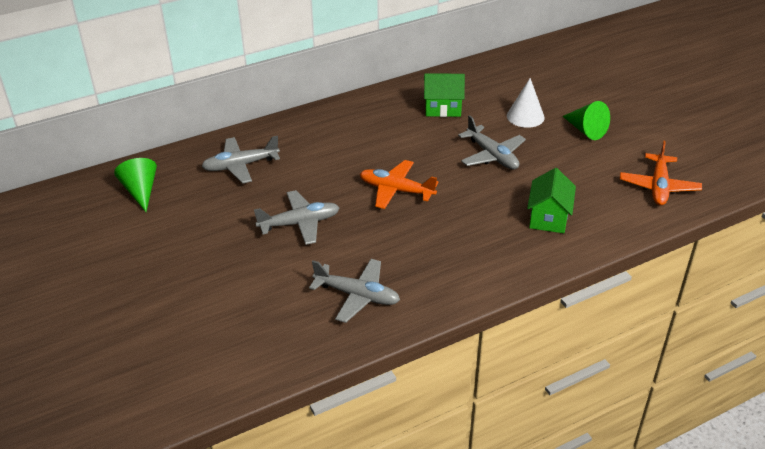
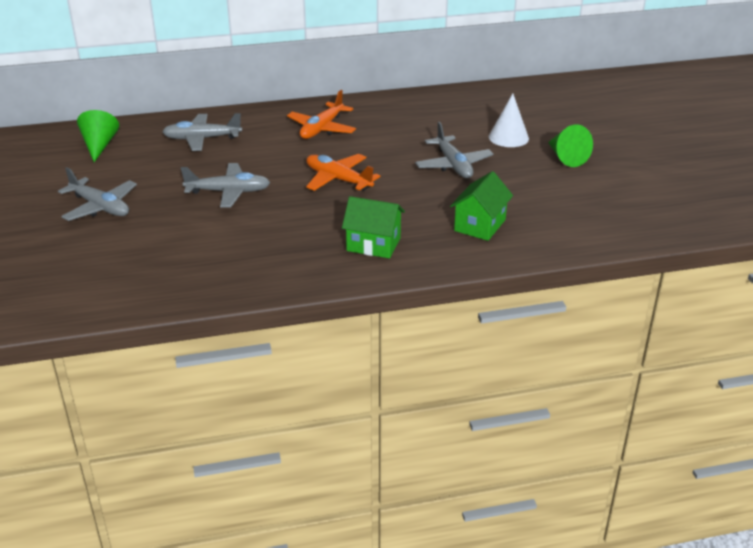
camera: 15 degrees right, 5 degrees down
(357, 296) = (247, 258): grey plane -> grey plane (100, 207)
(442, 108) = (427, 119): green house -> green house (373, 244)
(658, 187) = (616, 217): orange plane -> orange plane (322, 129)

